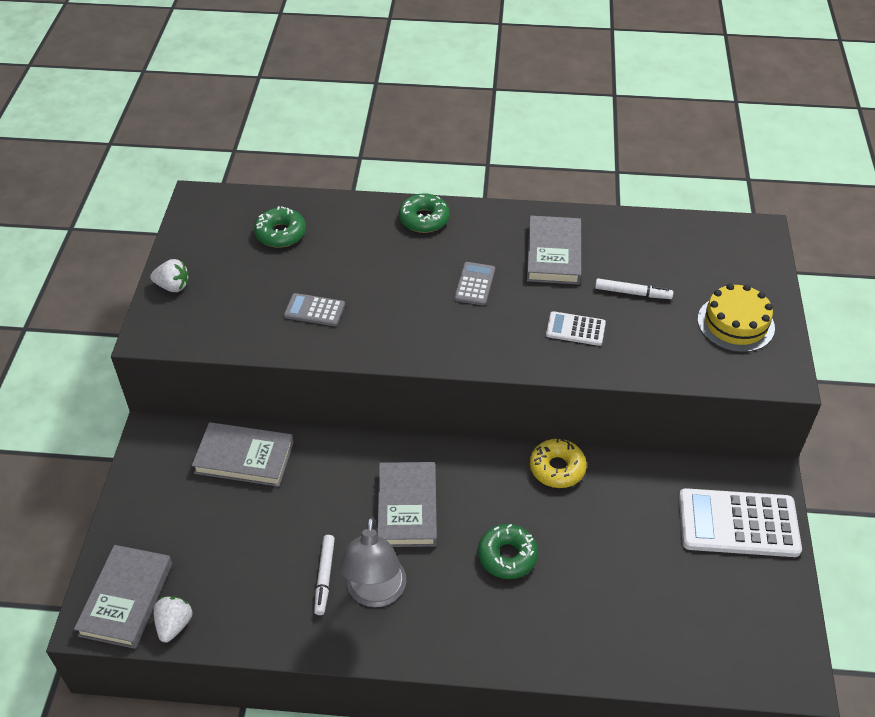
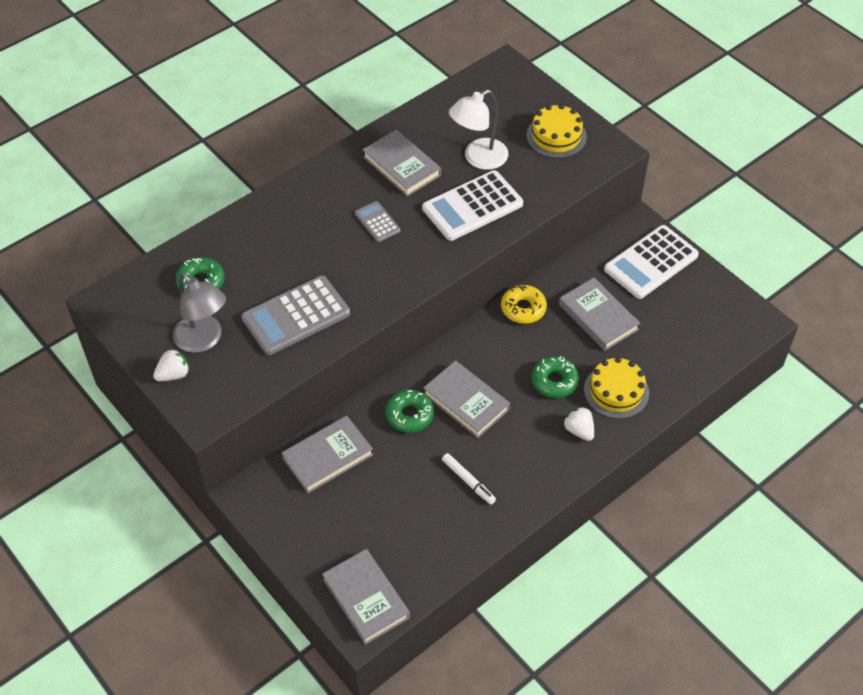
camera: 45 degrees left, 5 degrees up
(174, 624) = (415, 585): white strawberry -> white strawberry (579, 430)
(314, 310) = (296, 316): grey calculator -> grey calculator, size x1.96
(375, 593) = (508, 464): grey lamp -> grey lamp (204, 340)
(424, 219) = (288, 201): green donut -> green donut (409, 415)
(556, 615) = (616, 391): none -> yellow cake
(575, 329) = (472, 206): white calculator -> white calculator, size x1.96
(621, 532) = (598, 317): none -> grey book
(632, 293) = (478, 158): white marker -> white lamp

